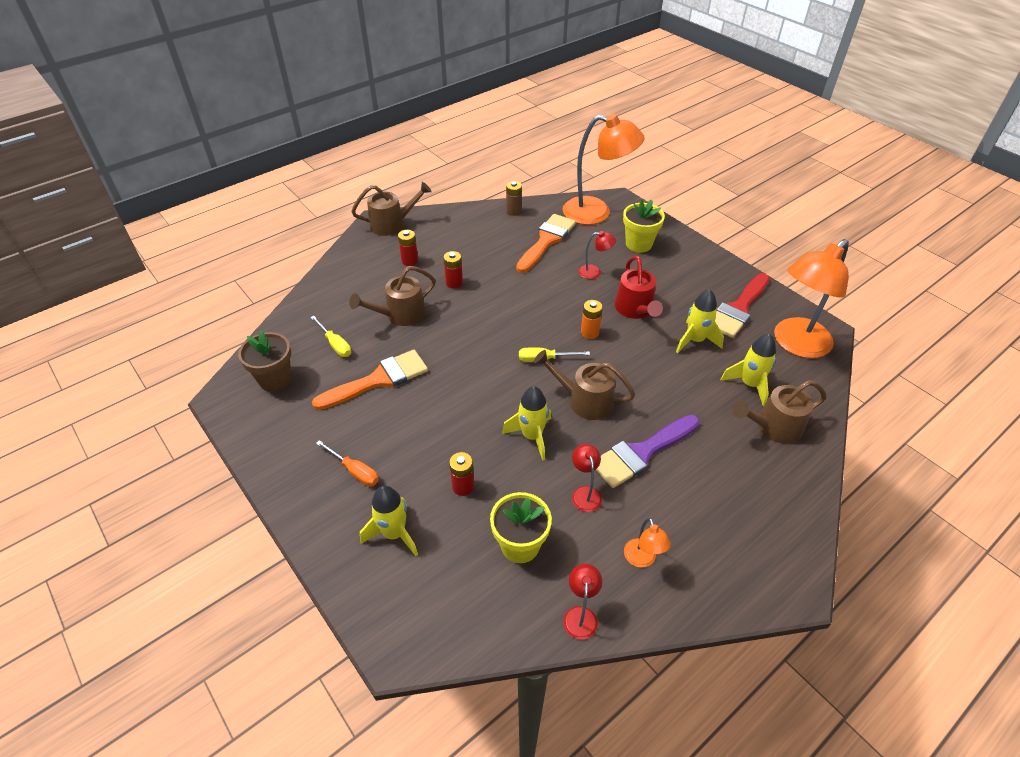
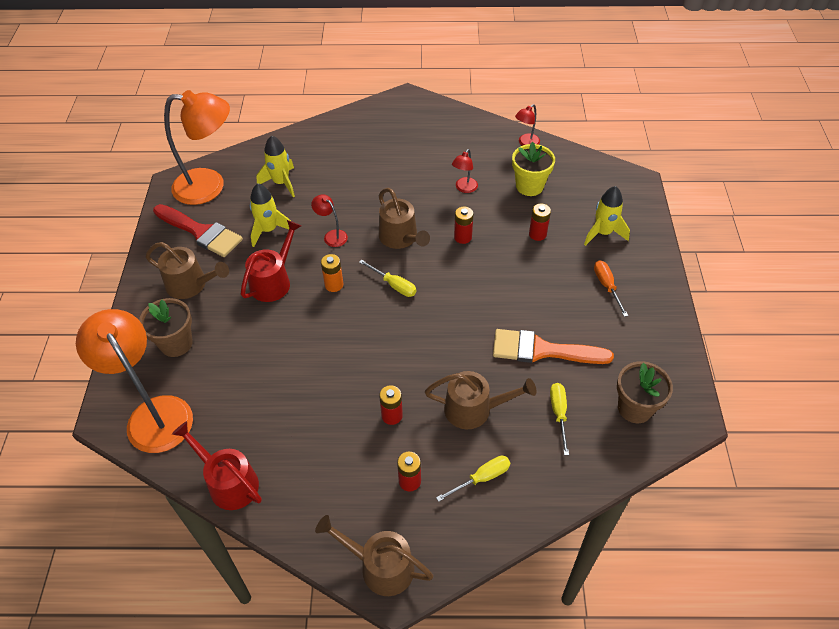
camera: 140 degrees left, 5 degrees up
(364, 284) = (481, 478): none -> yellow screwdriver
(513, 211) = (228, 482): brown battery -> red watering can
(531, 436) = (463, 237): yellow rocket -> red battery
(546, 241) = (249, 409): orange brush -> none
(594, 272) = (255, 339): red lamp -> red lamp (332, 235)
(638, 244) = (176, 343): yellow flower pot -> brown flower pot
(642, 452) = (403, 188): purple brush -> none
(642, 559) = (468, 145): orange lamp -> none
(738, 309) = (201, 232): red brush -> red brush turned 45 degrees clockwise
(773, 427) = (306, 155): brown watering can -> brown watering can (191, 285)

